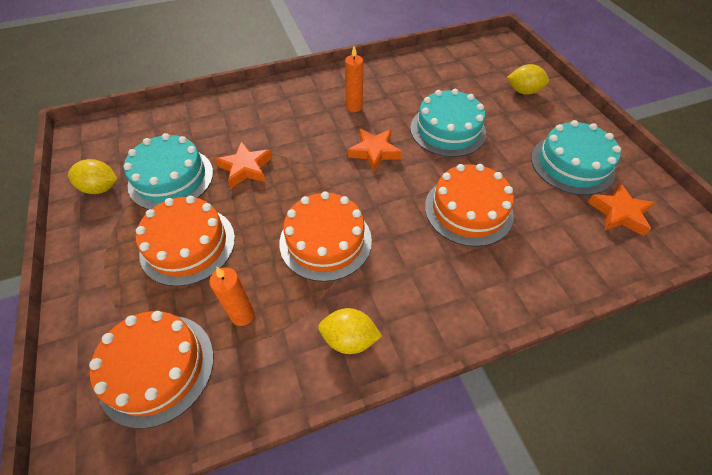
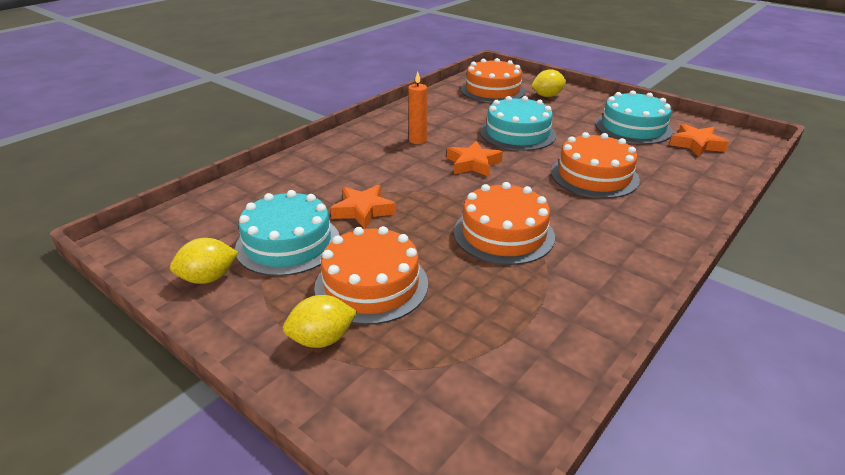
camera: 30 degrees left, 20 degrees down
(157, 368) = (455, 386): orange cake -> orange cake (493, 90)
(242, 315) = (492, 311): orange candle -> none
(349, 339) = (604, 288): yellow lemon -> yellow lemon (322, 339)

